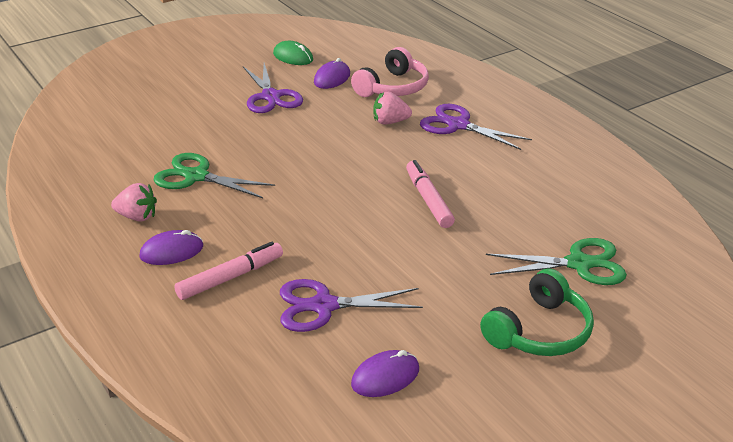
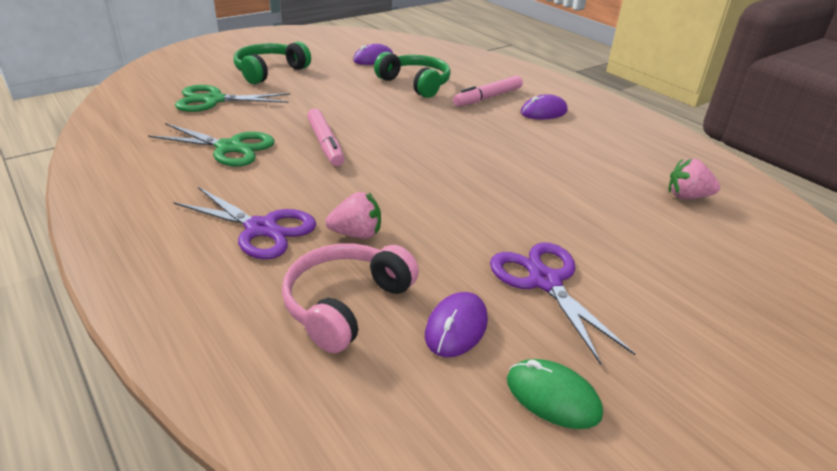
camera: 175 degrees right, 0 degrees up
(137, 217) = (594, 134): pink strawberry -> pink strawberry (687, 196)
(196, 176) = (569, 166): green scissors -> green scissors (230, 147)
(323, 306) = (415, 84): purple scissors -> green headphones

